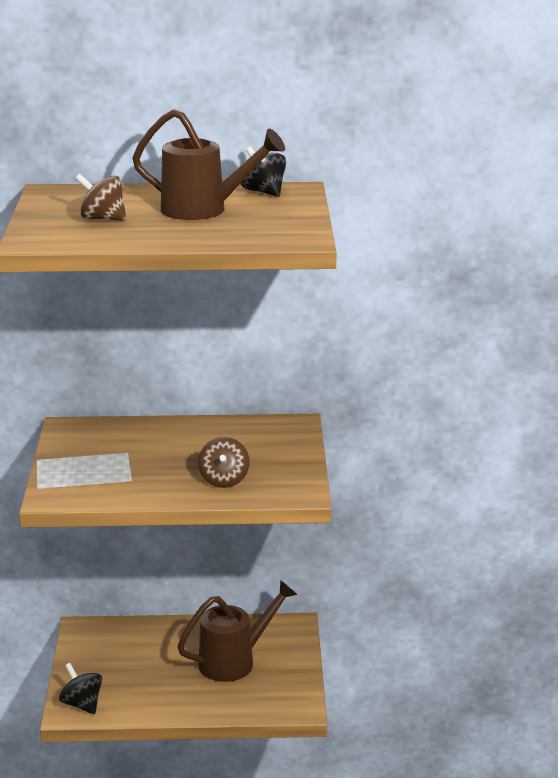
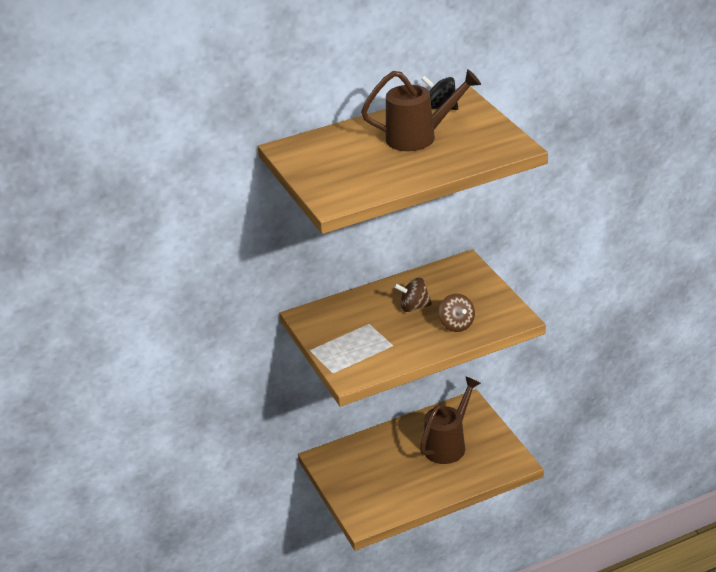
camera: 20 degrees left, 10 degrees up
(82, 704) = (368, 513): black spinning top -> none
(102, 219) = (358, 166): brown spinning top -> brown spinning top (414, 307)

